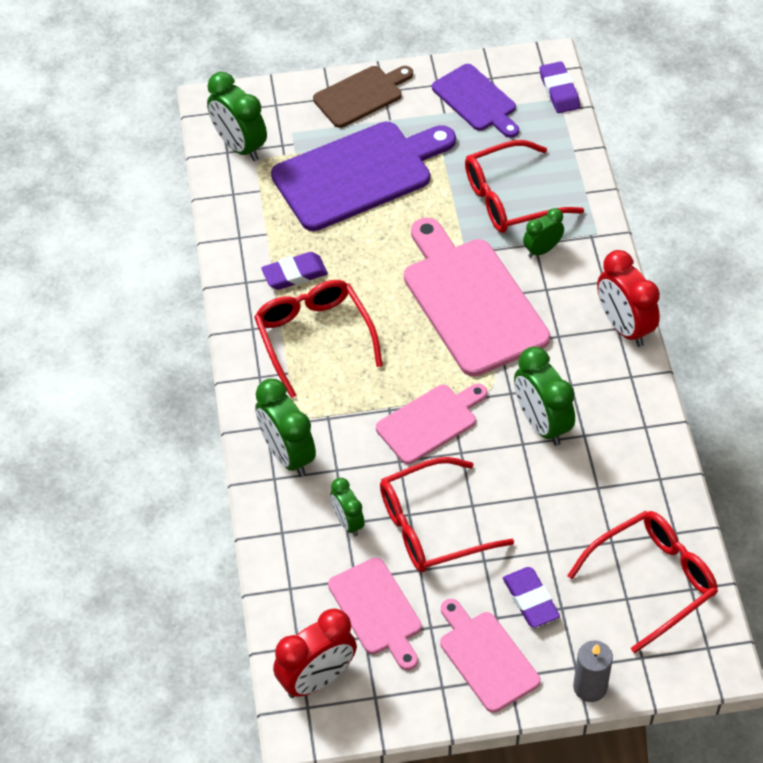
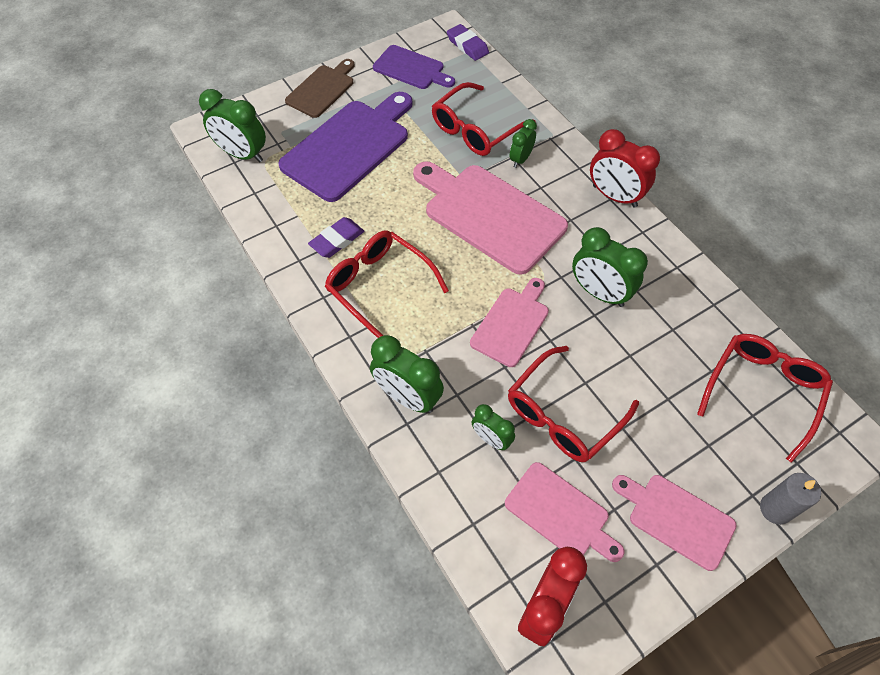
camera: 25 degrees left, 5 degrees up
(530, 600) = (680, 448): purple eraser -> none

